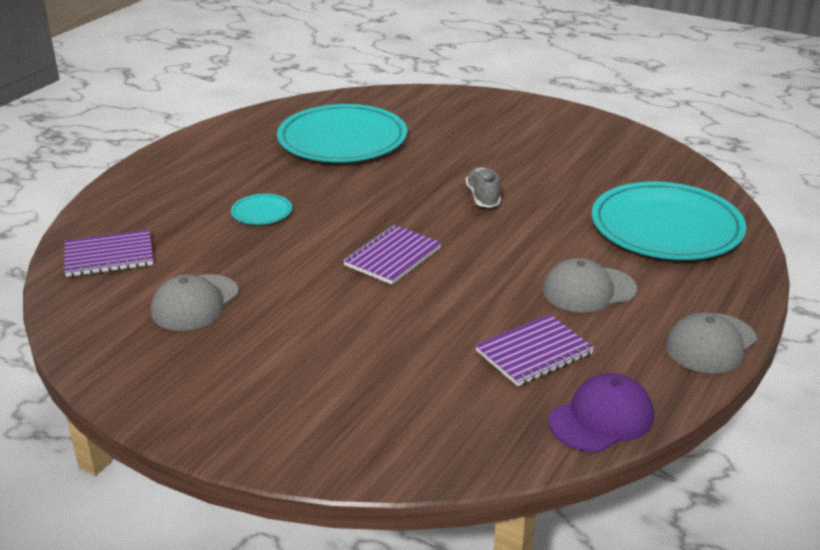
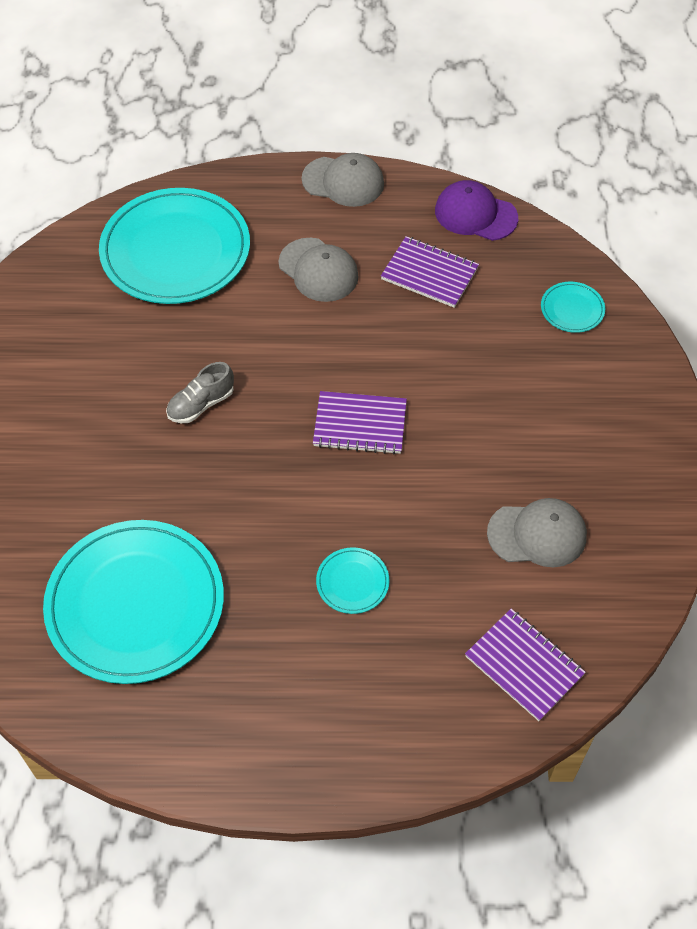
camera: 120 degrees left, 25 degrees up
(405, 431) = (572, 309): none -> turquoise plate

